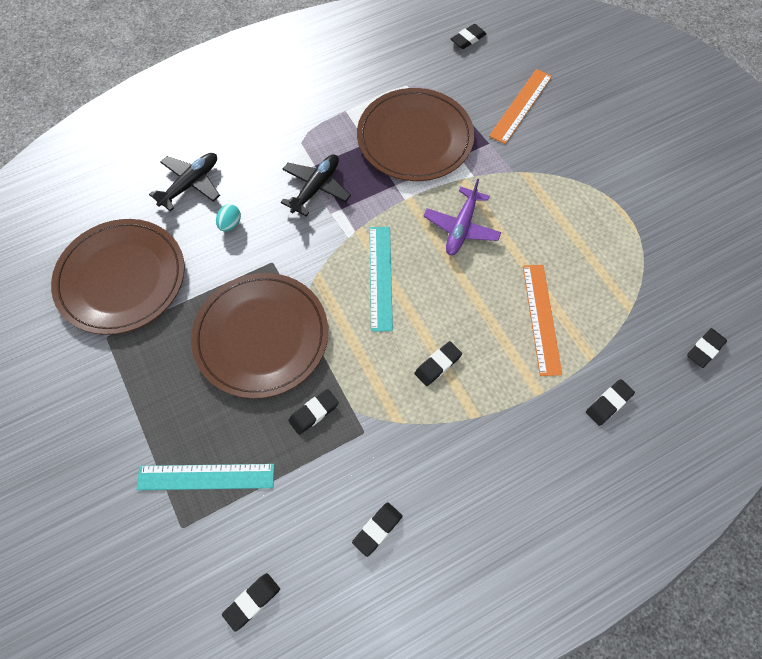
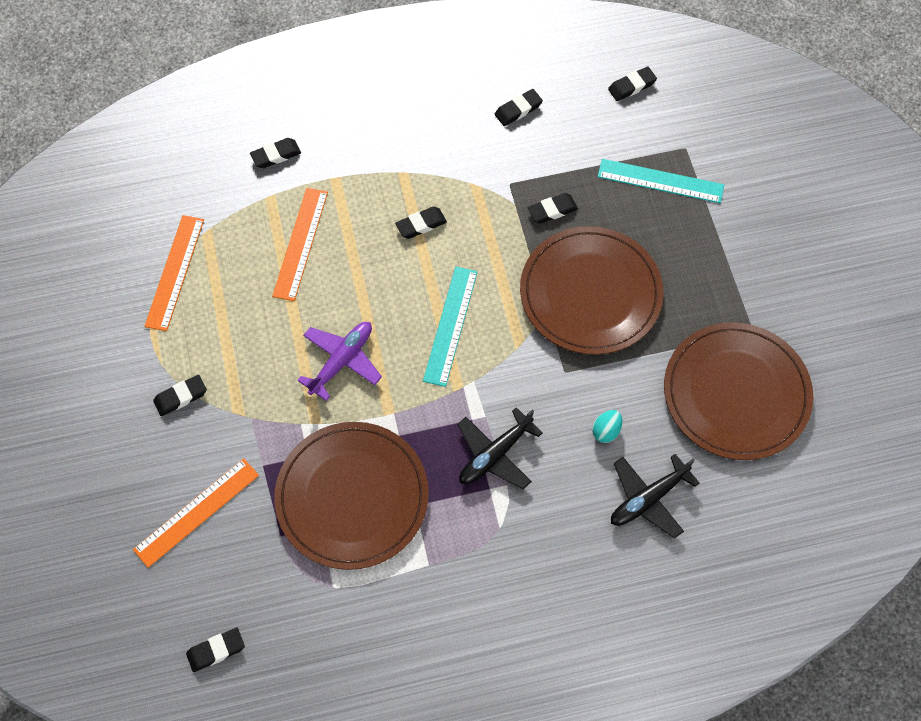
camera: 165 degrees left, 0 degrees up
(636, 266) = (175, 272): none -> orange ruler
(705, 349) = (158, 178): black eraser -> black eraser (181, 397)

